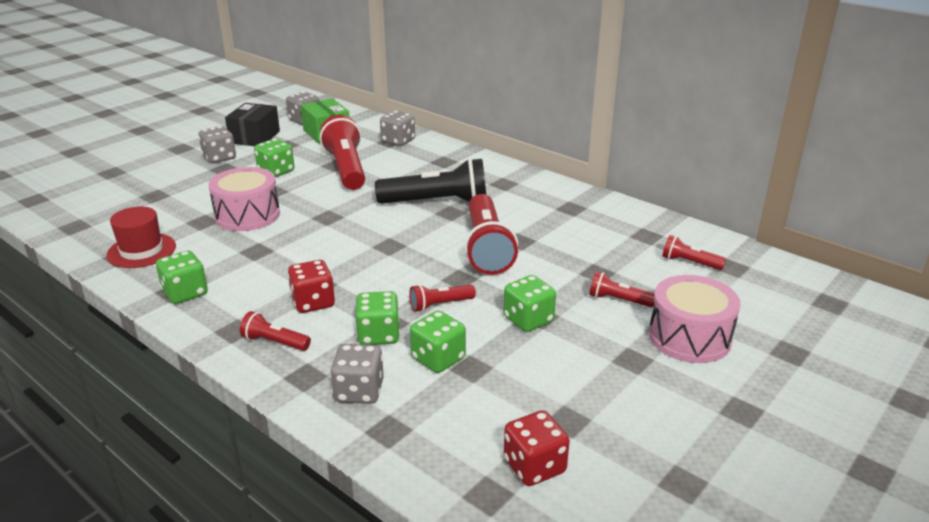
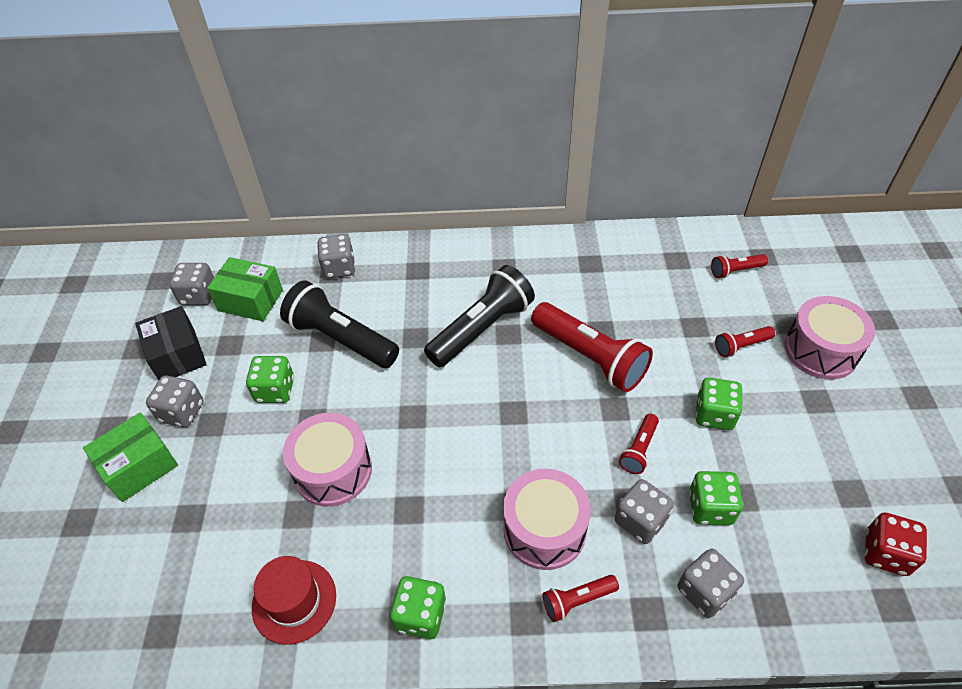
camera: 40 degrees left, 20 degrees up
(167, 167) = (139, 466): none -> green box
(313, 302) = (544, 529): red dice -> pink drum
(346, 168) = (341, 338): red flashlight -> black flashlight
(378, 335) = (640, 521): green dice -> grey dice

